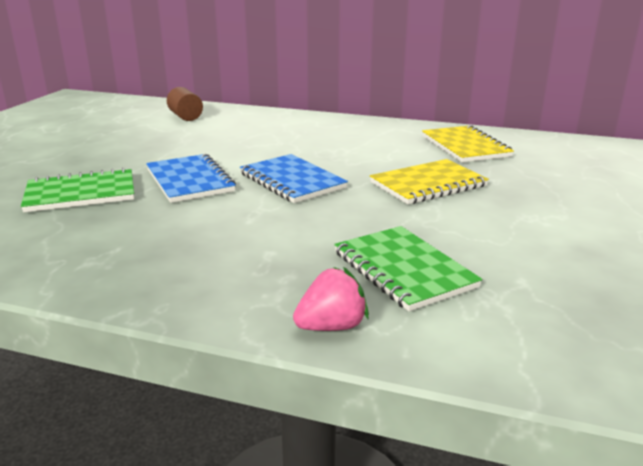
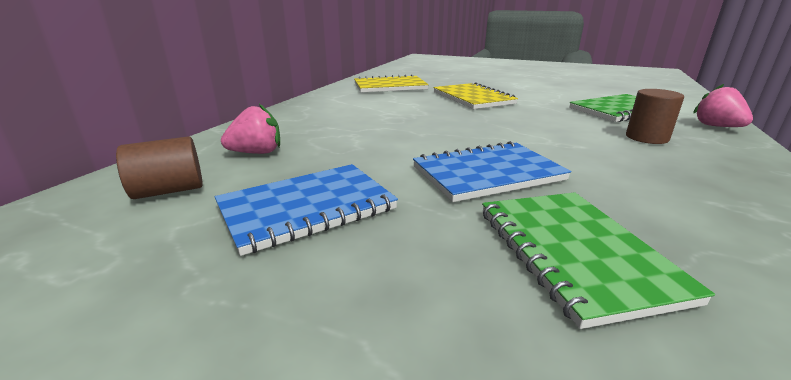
camera: 85 degrees left, 0 degrees up
(239, 124) = (257, 153): none -> pink strawberry
(275, 259) = (646, 138): none -> brown cylinder
(292, 181) = (475, 131): blue notebook -> blue notebook (307, 208)

